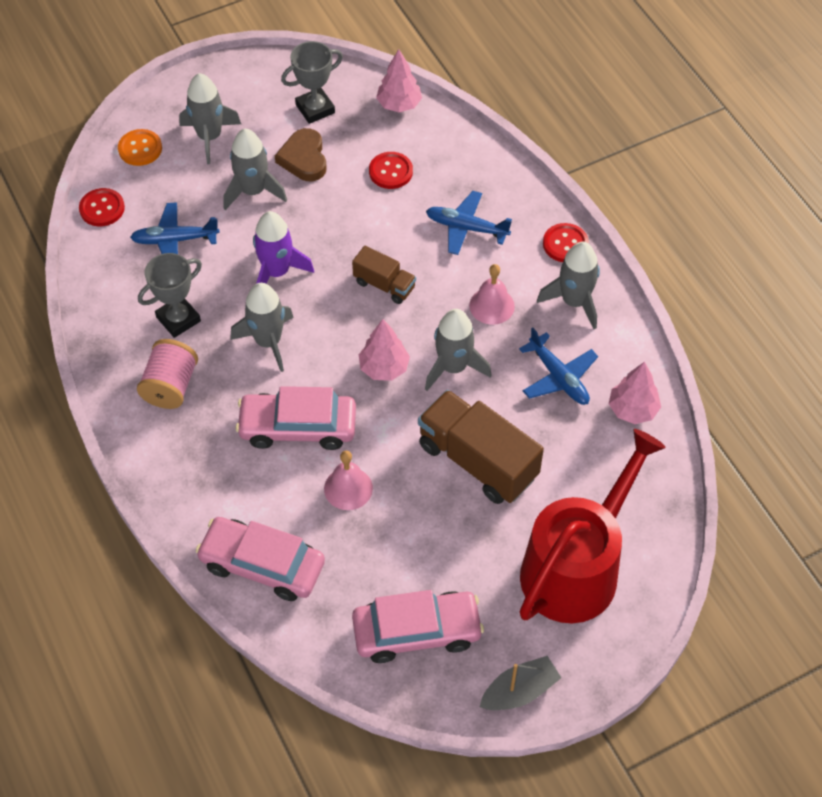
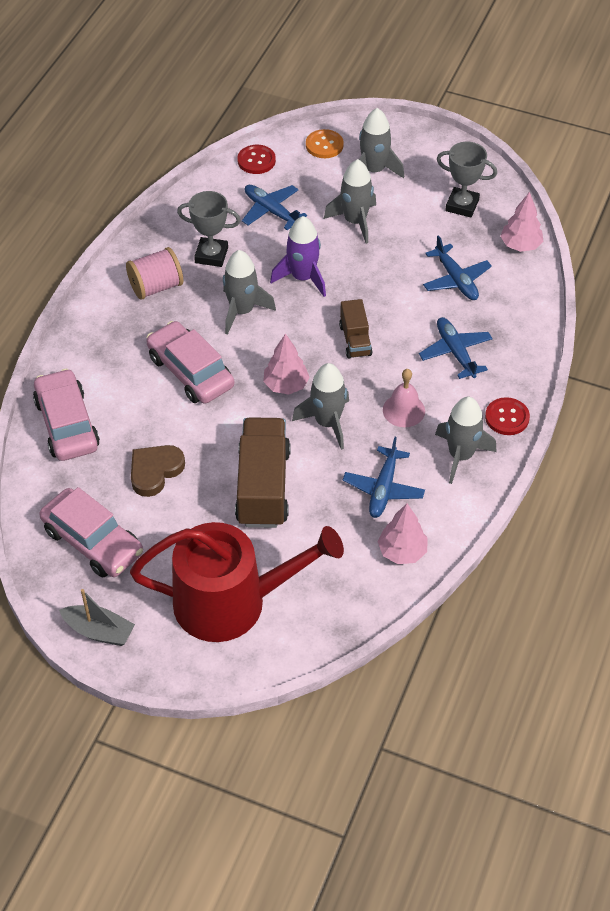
camera: 50 degrees right, 5 degrees down
(304, 158) = (412, 228): brown heart -> brown heart (155, 471)
(348, 488) = (169, 430): pink bell -> none
(391, 171) = (456, 280): red button -> blue plane

